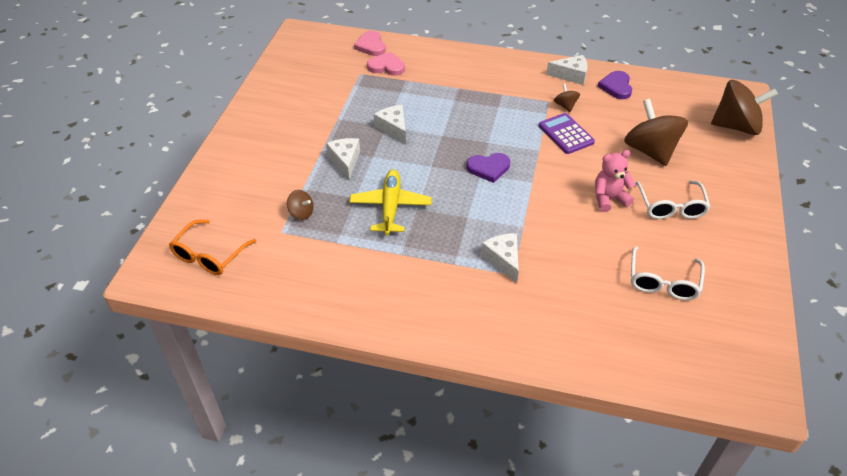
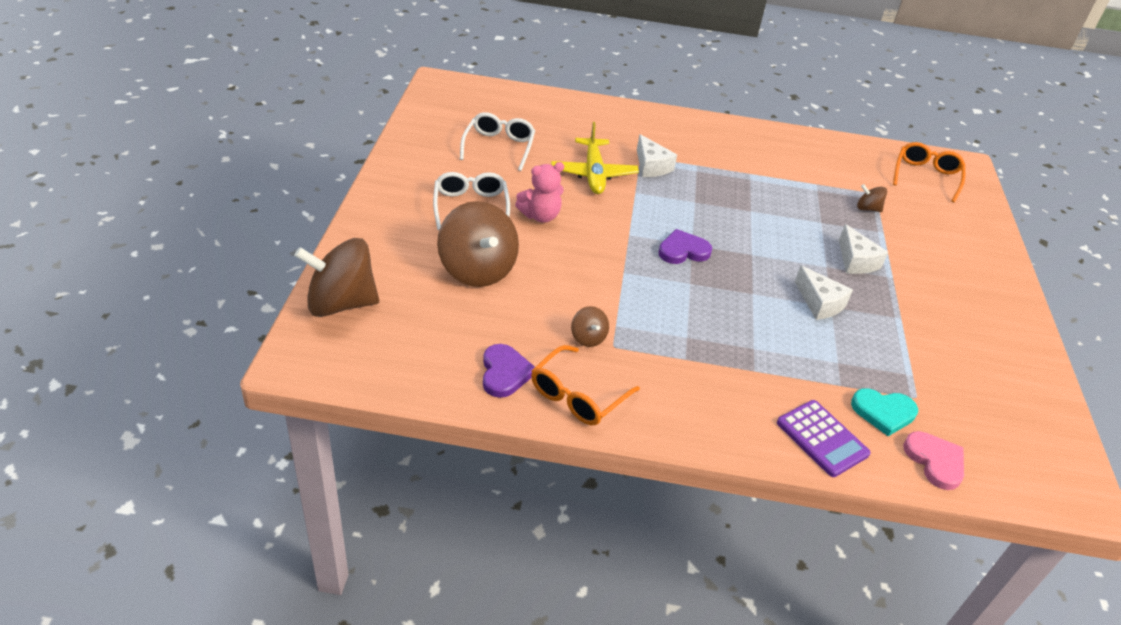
camera: 170 degrees right, 5 degrees down
(386, 66) = (883, 412): pink heart -> turquoise heart
(390, 207) = (779, 212): yellow plane -> yellow plane (593, 174)
(566, 134) = (588, 293): purple calculator -> purple calculator (822, 438)
(571, 75) = (577, 396): white cheese -> orange glasses

